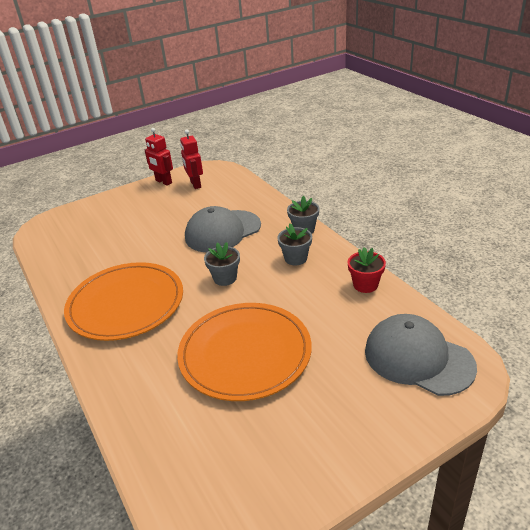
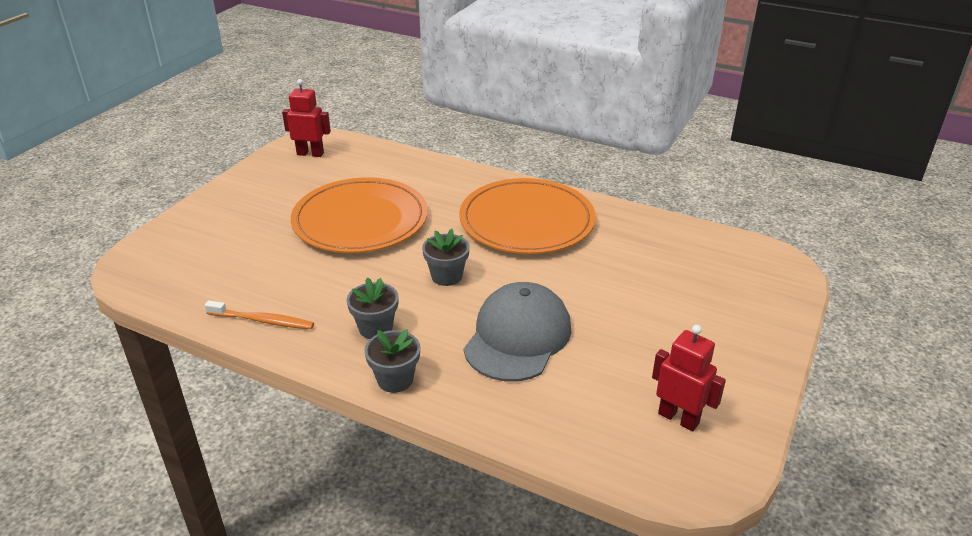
camera: 145 degrees right, 0 degrees up
(163, 182) = (744, 404): red robot -> red robot (310, 154)
(365, 285) = (262, 321): red flower pot -> orange toothbrush
(418, 358) = (184, 263): grey cap -> none

